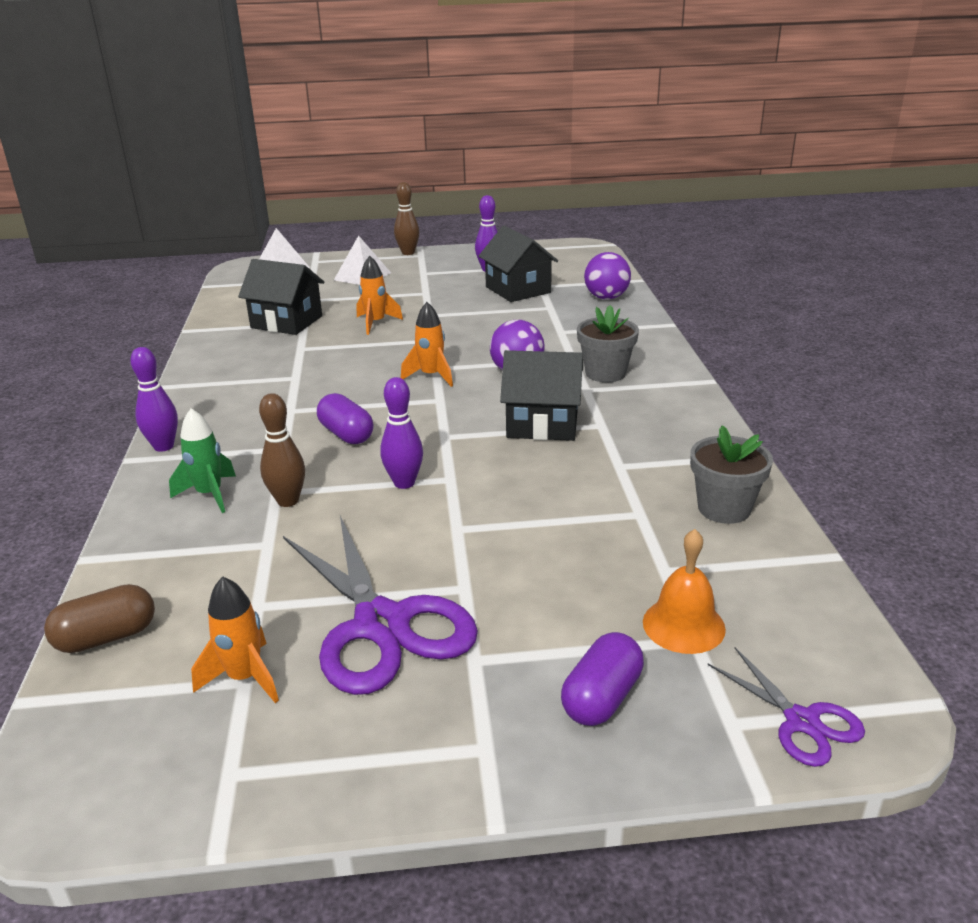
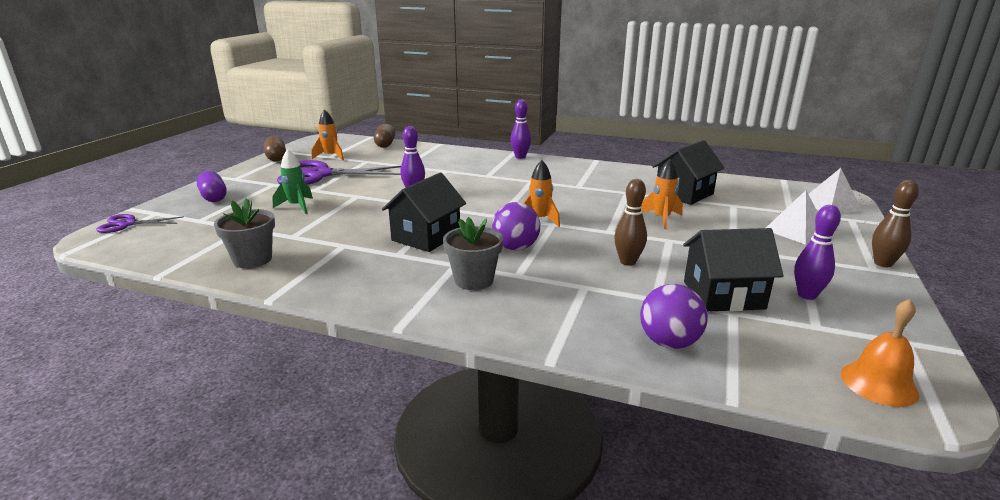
camera: 115 degrees right, 5 degrees down
(209, 495) = (461, 161): green rocket -> green rocket (297, 206)
(288, 501) = (434, 171): brown bowling pin -> brown bowling pin (627, 262)
(295, 778) = (276, 158): none -> brown capsule
(346, 434) = (484, 188): purple capsule -> none
(683, 625) = (209, 220): orange bell -> orange bell (879, 383)

